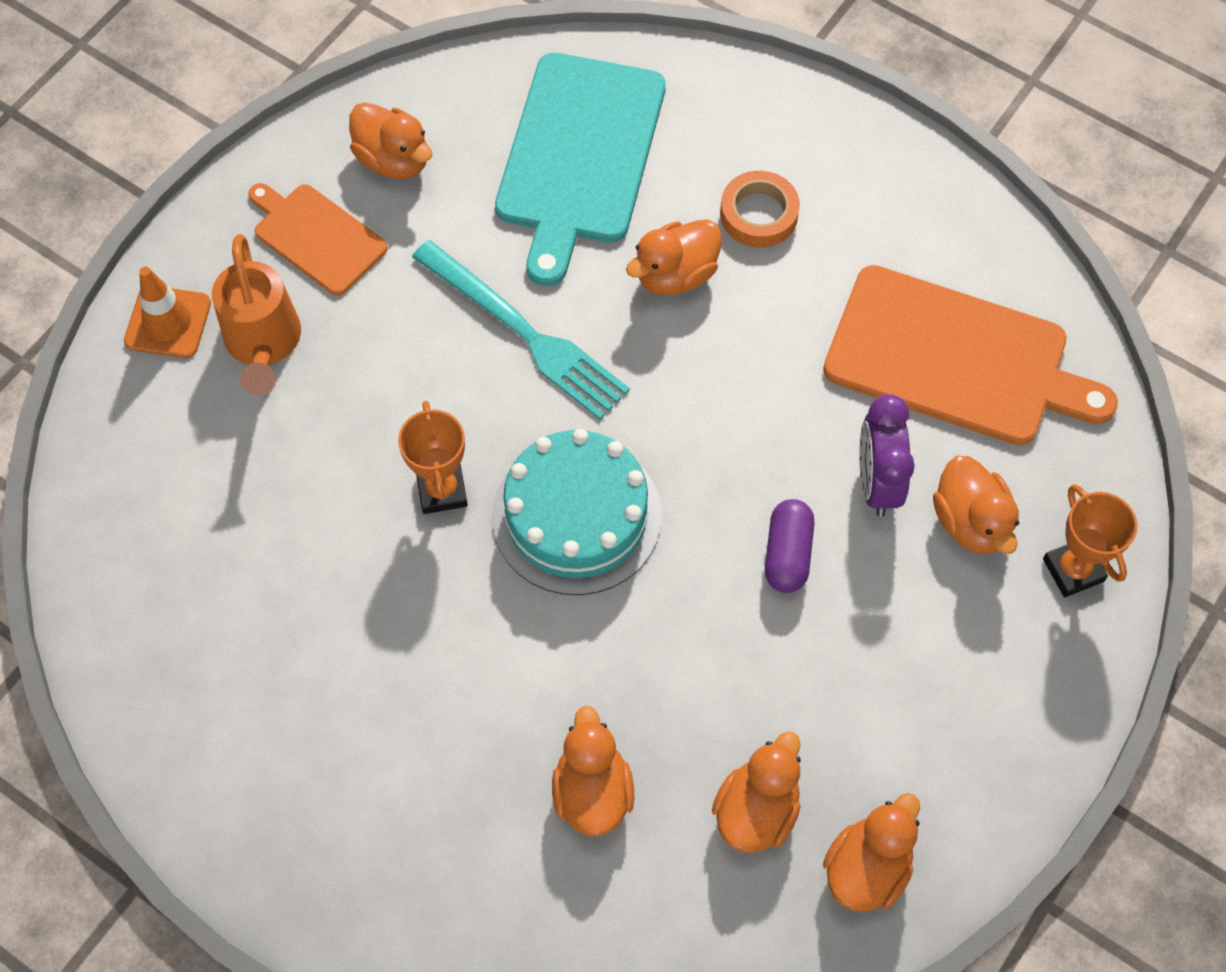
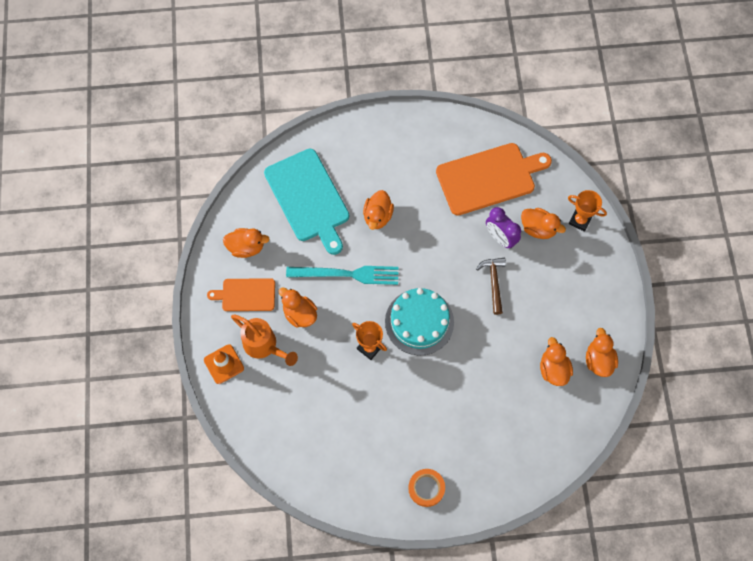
camera: 40 degrees left, 5 degrees up
(592, 792) = (502, 403): orange duck -> orange duck (300, 314)
(759, 214) = (385, 174): orange tape -> orange tape (426, 488)
(787, 554) = (493, 282): purple capsule -> brown hammer

